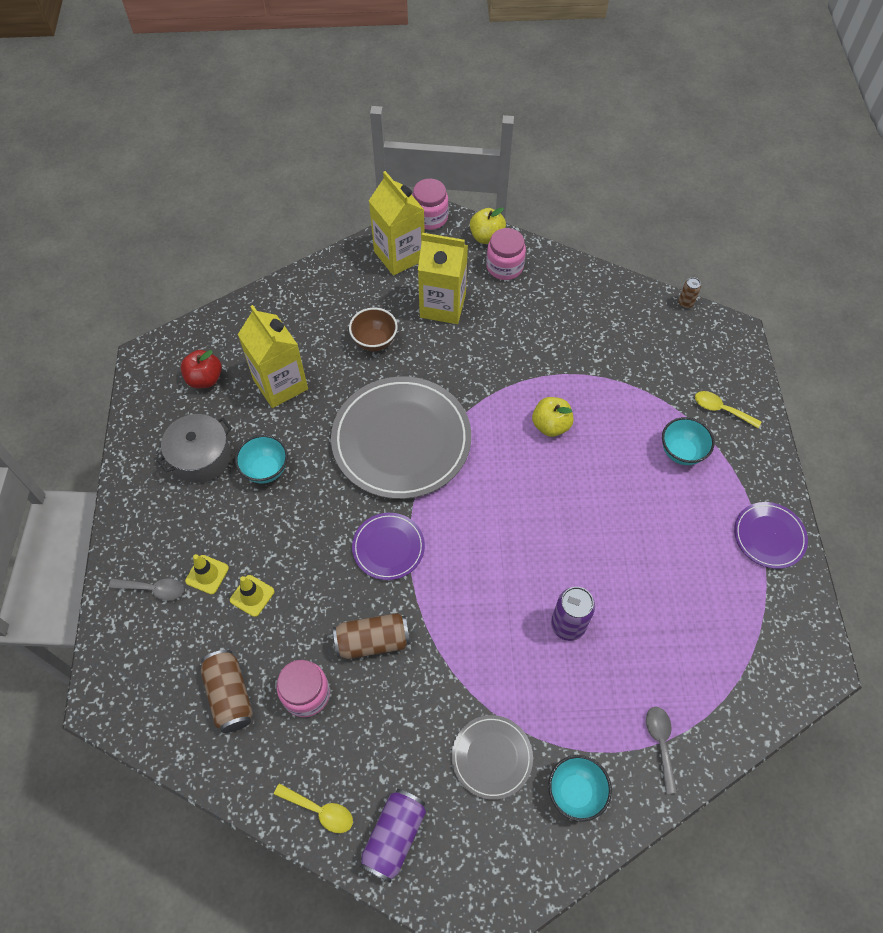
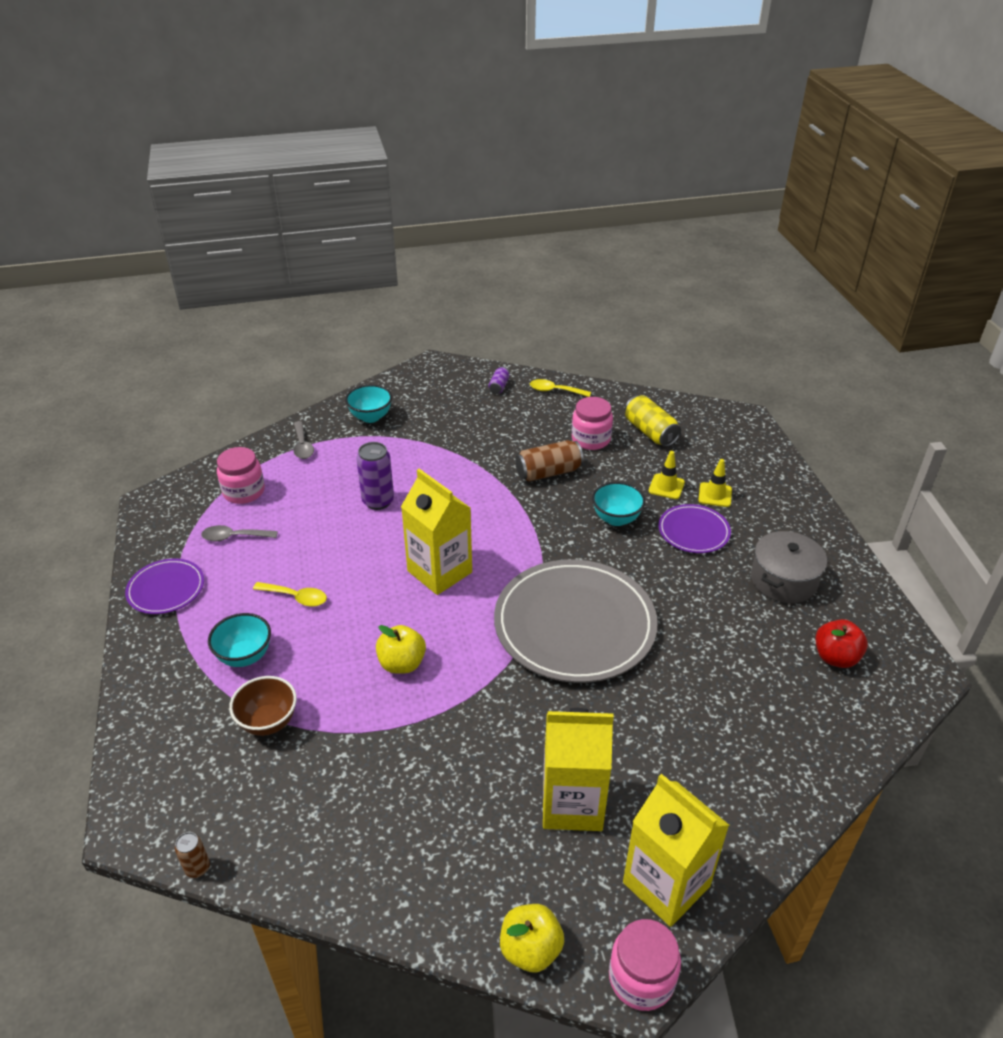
camera: 170 degrees right, 20 degrees down
(153, 589) = (755, 480): grey spoon -> grey spoon (234, 537)
(230, 695) = (650, 432): brown can -> yellow can
(266, 470) = (709, 578): turquoise bowl -> turquoise bowl (616, 519)
(280, 384) = (742, 664): yellow carton -> yellow carton (439, 572)
(374, 341) = (650, 735): brown bowl -> brown bowl (268, 722)
(388, 547) = (556, 533): purple plate -> purple plate (693, 531)
(394, 836) = (499, 386): purple can -> purple can, size x0.55
(492, 757) = (435, 425): grey plate -> none
(504, 267) = (490, 890): pink jar -> pink jar (244, 492)
(721, 409) = (183, 712): yellow spoon -> yellow spoon (296, 597)

